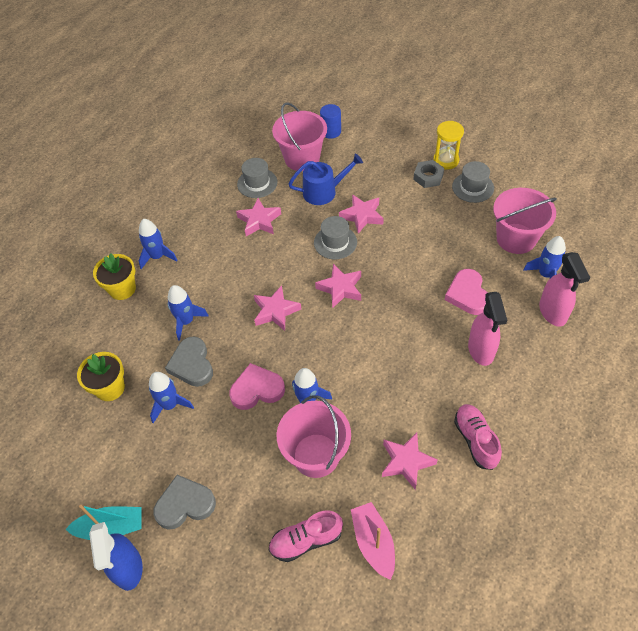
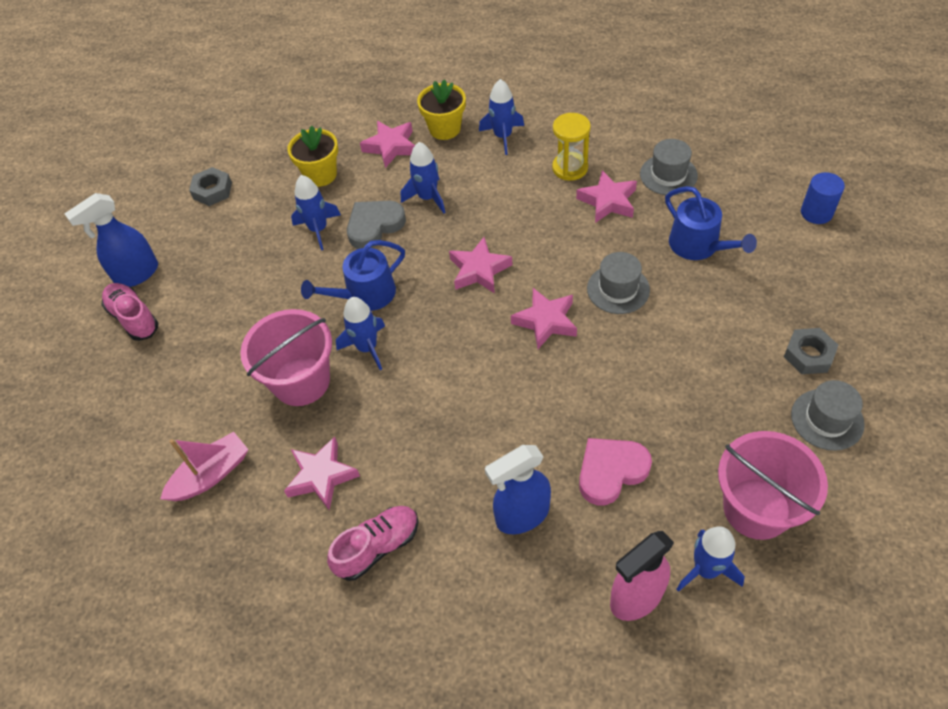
camera: 70 degrees right, 0 degrees up
(67, 479) = (212, 191): none -> grey nut
(111, 527) = (173, 244): turquoise boat -> none
(185, 504) = (211, 289): grey heart -> none
(257, 389) = (365, 295): pink heart -> blue watering can
(302, 158) = (743, 201): pink bucket -> none
(306, 540) = (198, 409): pink shoe -> pink shoe (134, 318)
(362, 216) = (681, 302): pink star -> pink star (391, 147)
(446, 160) = (859, 367): yellow hourglass -> yellow hourglass (570, 168)
(481, 350) = (522, 515): pink spray bottle -> blue spray bottle

